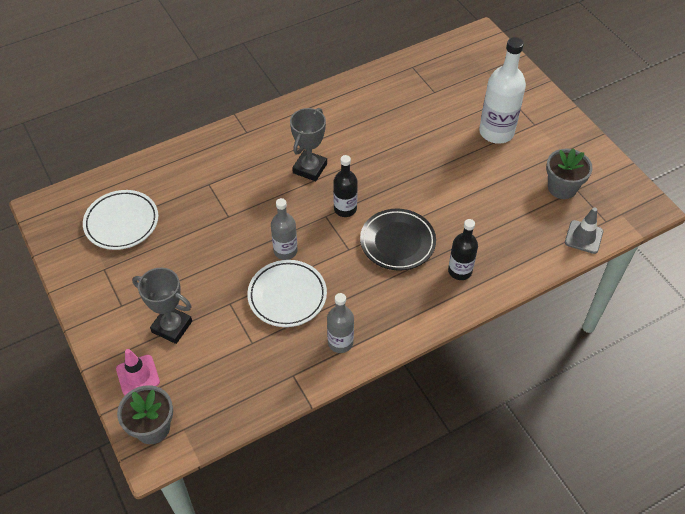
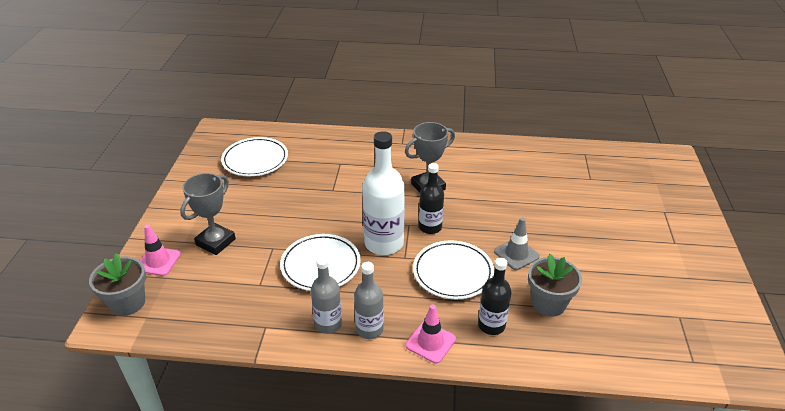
camera: 35 degrees right, 15 degrees down
(172, 327) = (215, 242): grey trophy -> grey trophy turned 60 degrees clockwise
(285, 251) = (351, 233): grey bottle -> grey bottle (369, 329)
(397, 242) = (453, 273): black plate -> white plate
(428, 311) = (430, 342): none -> pink traffic cone
(496, 132) = (627, 232): white bottle -> white bottle (384, 243)
(562, 188) = (663, 307): grey flower pot -> grey flower pot (548, 303)
(583, 237) = (653, 363): grey traffic cone -> grey traffic cone (516, 254)

